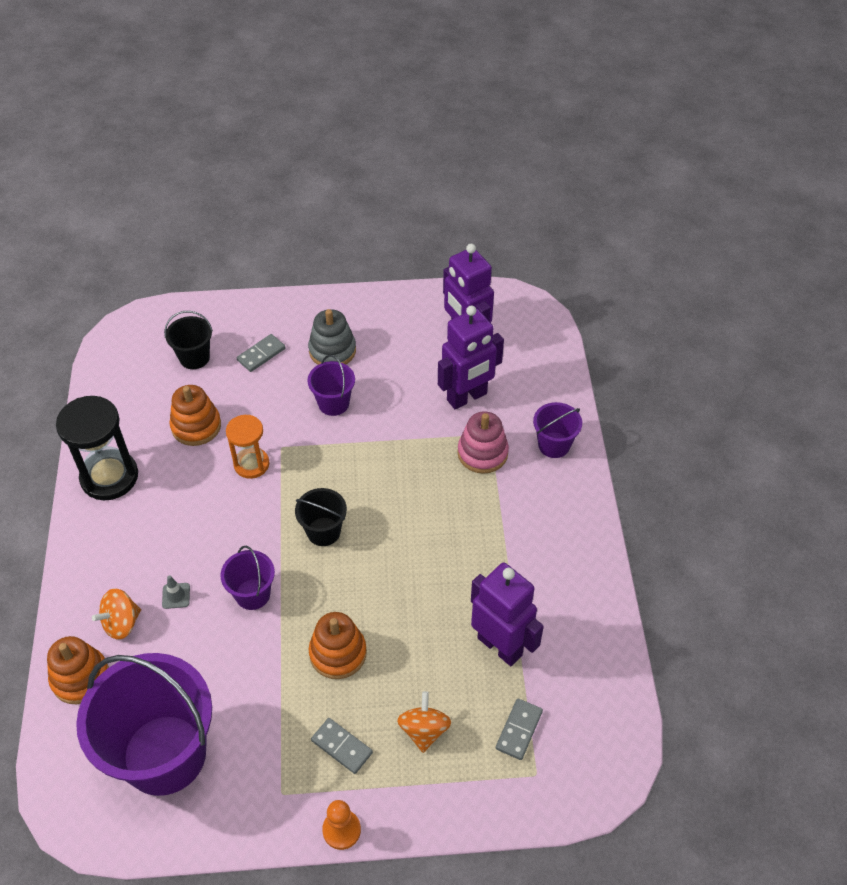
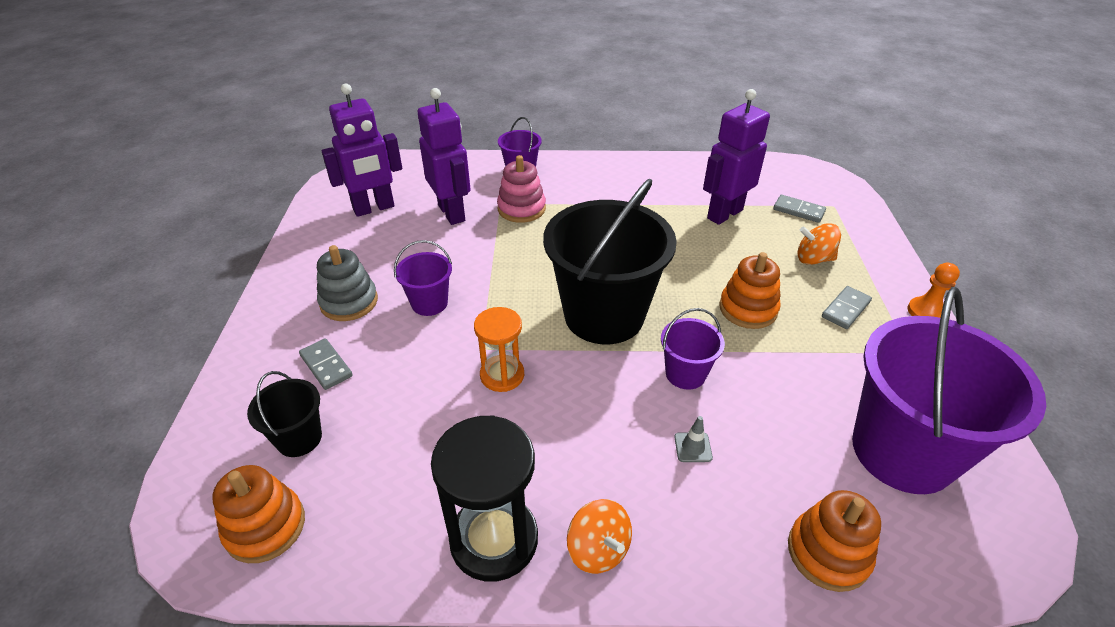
camera: 85 degrees left, 10 degrees down
(121, 623) = (738, 507): orange spinning top -> orange spinning top (598, 549)
(196, 426) = (426, 433): orange stacking toy -> orange stacking toy (265, 527)
(323, 531) = (604, 315): black bucket -> black bucket, size x2.17

